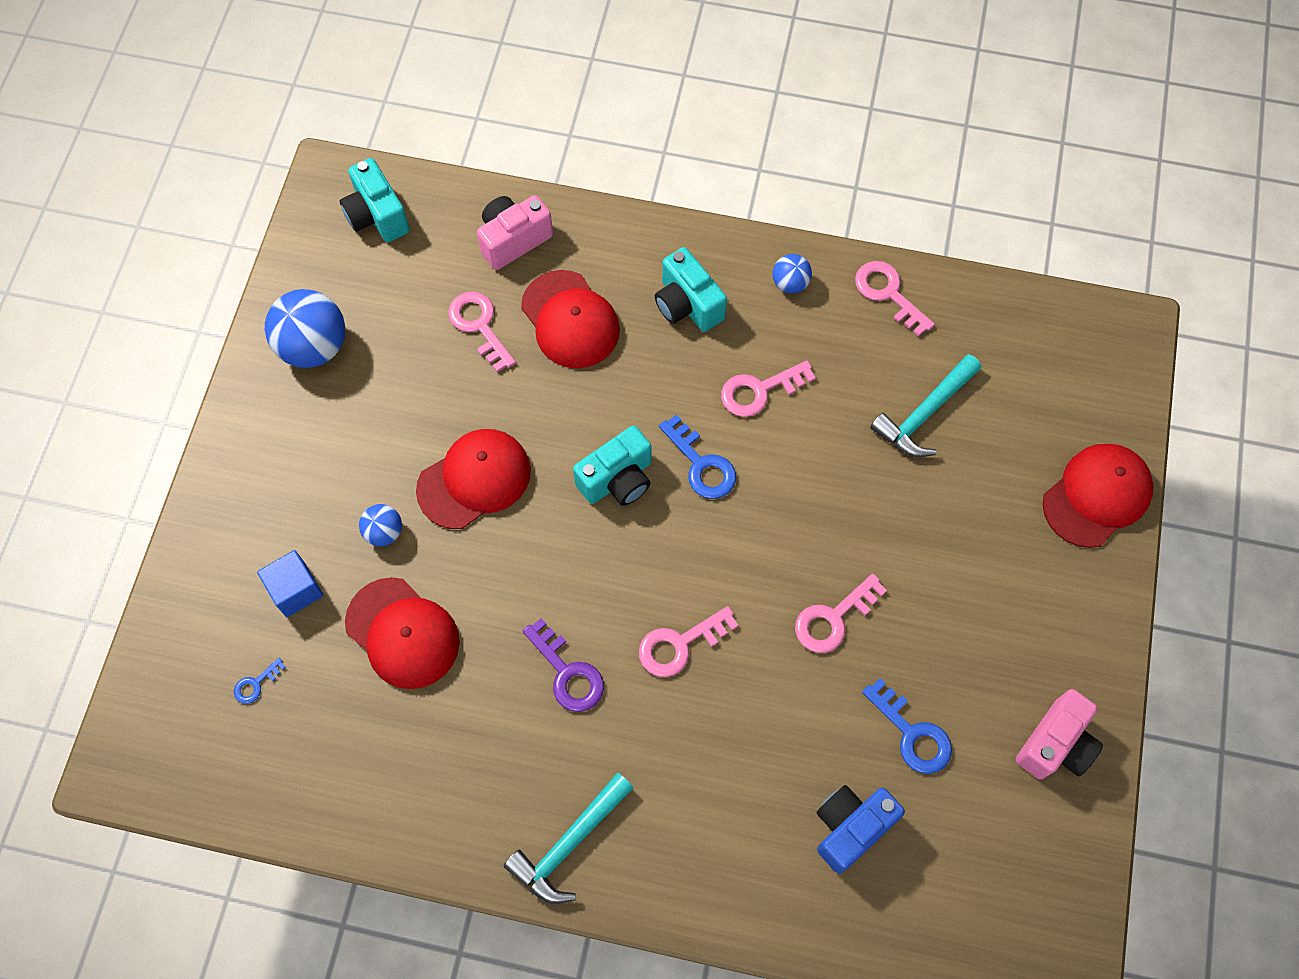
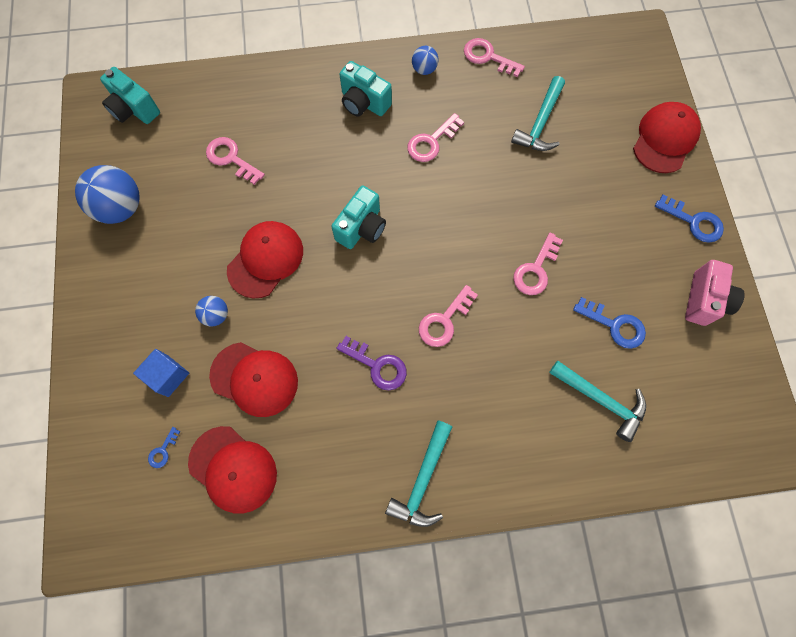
camera: 20 degrees left, 5 degrees up
(513, 240) = (233, 97): pink camera -> none
(570, 320) = (291, 136): red cap -> red cap (233, 469)
(701, 465) = (412, 200): blue key -> blue key (694, 222)
(850, 828) = (601, 400): blue camera -> turquoise hammer

